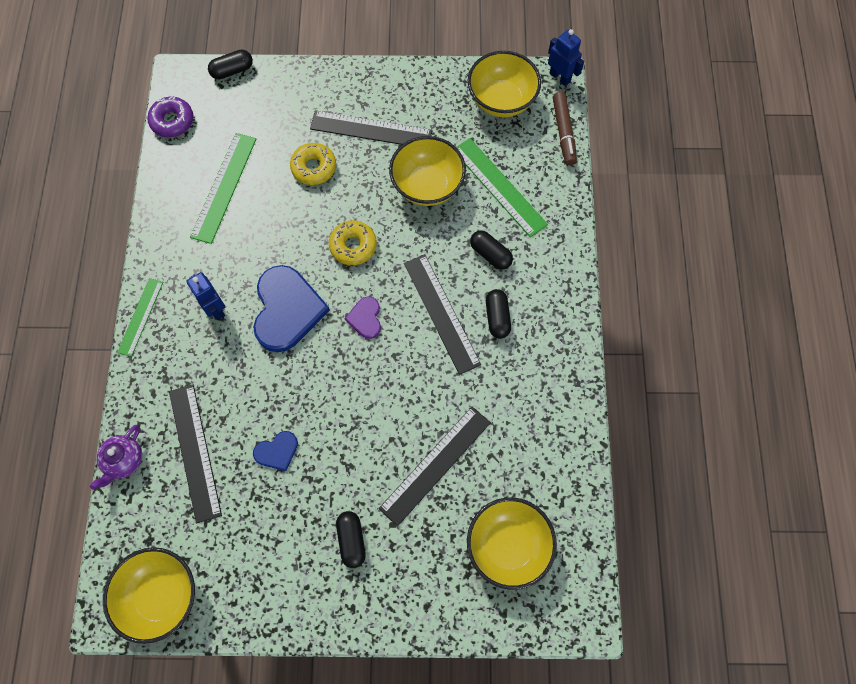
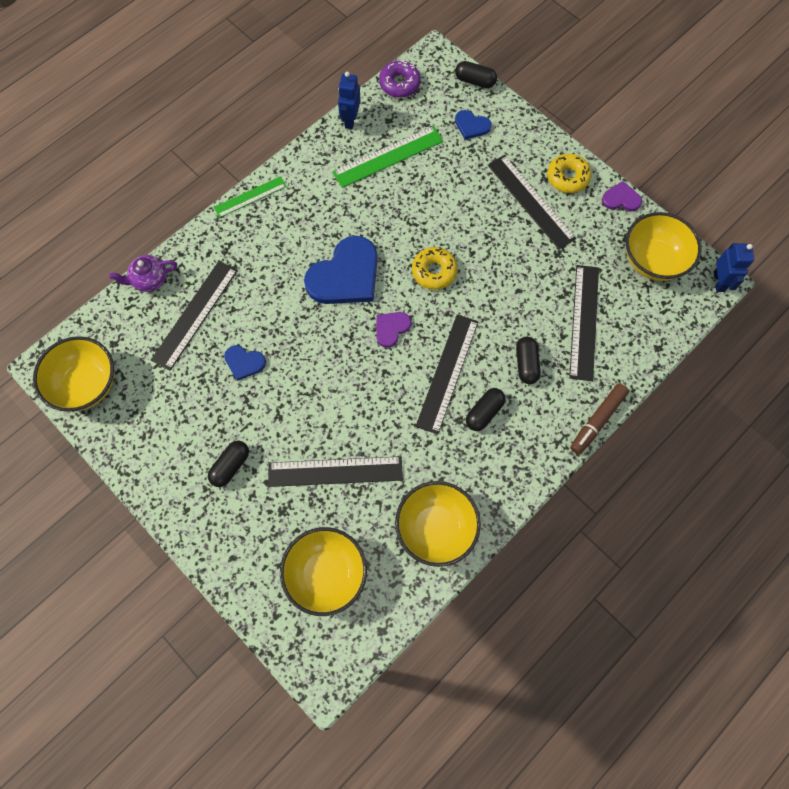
camera: 45 degrees right, 0 degrees up
(215, 309) = (300, 233): blue robot -> blue robot (350, 120)
(266, 108) = (471, 125): none -> blue heart
(314, 167) = (462, 194): yellow donut -> yellow donut (567, 177)
(427, 186) = (530, 275): yellow bowl -> yellow bowl (436, 528)
(434, 73) = (621, 199): none -> purple heart
(499, 186) = (584, 322): green ruler -> black ruler
(563, 132) = (678, 324): brown marker -> brown marker (597, 421)

